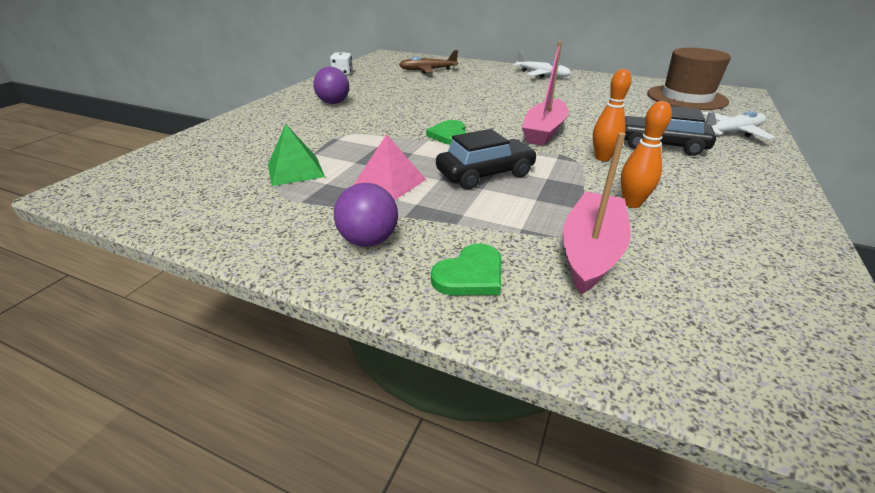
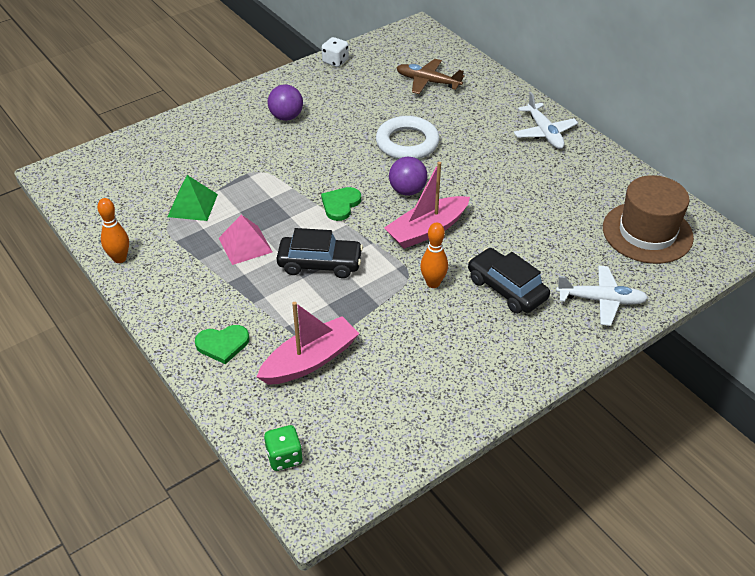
camera: 30 degrees right, 10 degrees up
(369, 240) = (189, 294): purple ball -> purple ball (407, 190)
(455, 95) = (407, 143): none -> white ring
(632, 203) = (390, 337): orange bowling pin -> orange bowling pin (119, 258)
(730, 375) = (284, 457): none -> green dice

